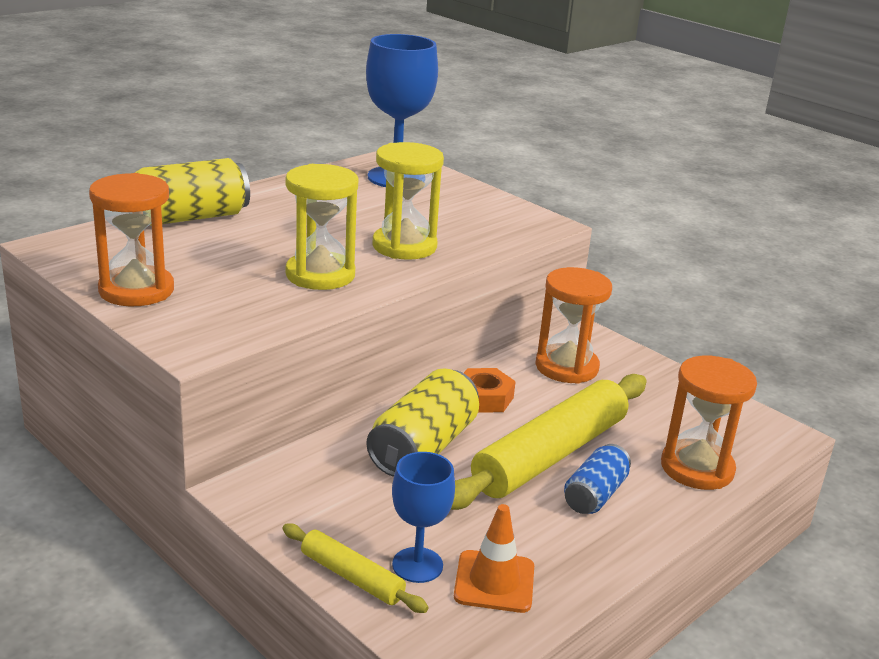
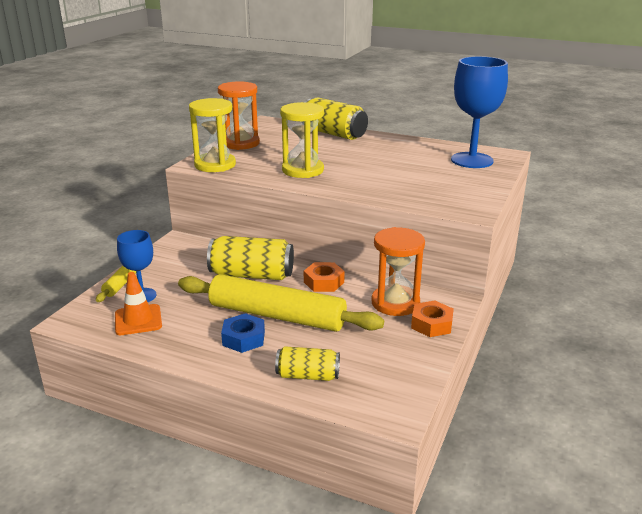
camera: 70 degrees right, 0 degrees up
(404, 246) = (369, 180): yellow hourglass -> yellow hourglass (215, 165)
(594, 495) = (243, 338): blue can -> blue nut
(624, 361) = (431, 324): none -> orange nut
(697, 468) = (308, 375): orange hourglass -> yellow can

